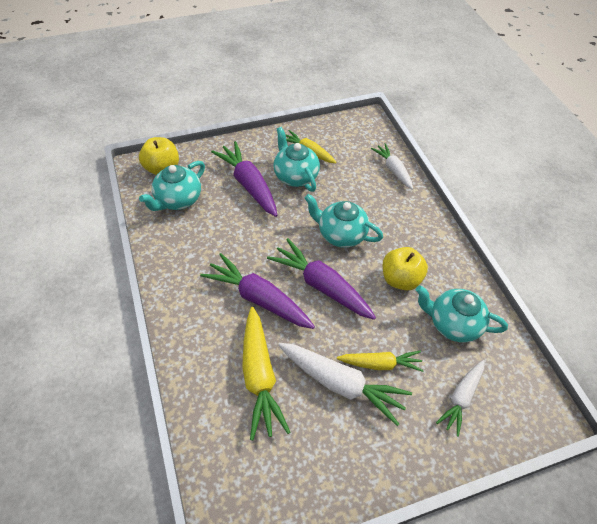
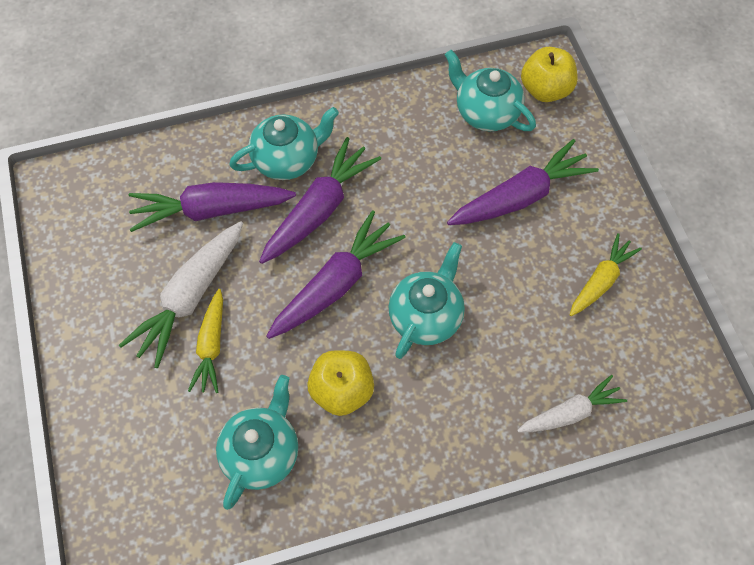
camera: 95 degrees right, 10 degrees up
(259, 377) = (211, 210): yellow carrot -> purple carrot
(295, 176) = (543, 260): turquoise teapot -> turquoise teapot (287, 160)
(461, 398) = (151, 440): white carrot -> none

